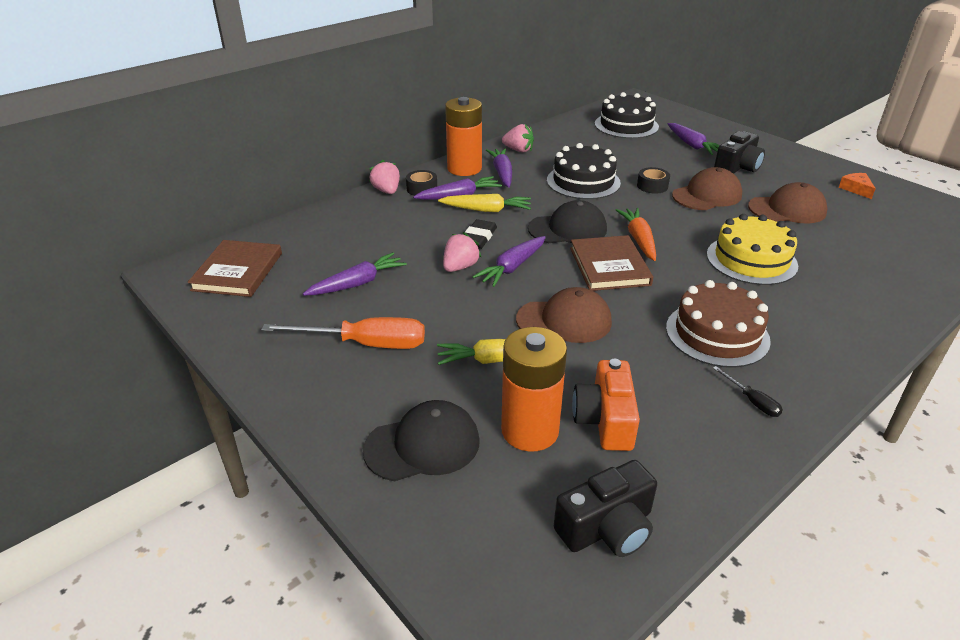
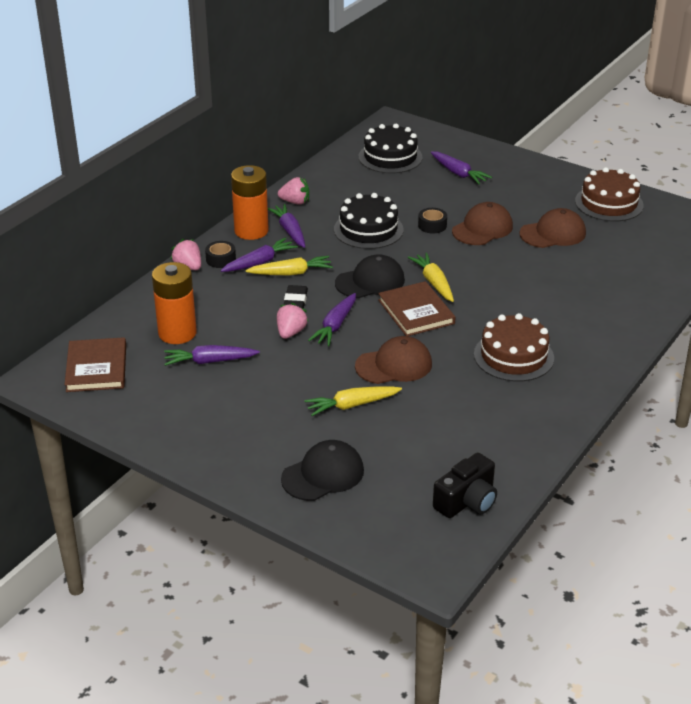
camera: 15 degrees left, 0 degrees up
(357, 283) = (209, 361): purple carrot -> purple carrot turned 135 degrees counterclockwise
(365, 344) = (243, 411): orange screwdriver -> none
(530, 430) = (395, 451): orange battery -> orange battery (177, 333)
(605, 420) = (447, 434): orange camera -> none
(638, 239) = (434, 282): orange carrot -> yellow carrot
(737, 167) = (504, 193): black camera -> none
(751, 260) = (530, 287): yellow cake -> none
(752, 401) = (547, 402): black screwdriver -> none
(856, 189) = (609, 203): orange cheese -> brown cake

